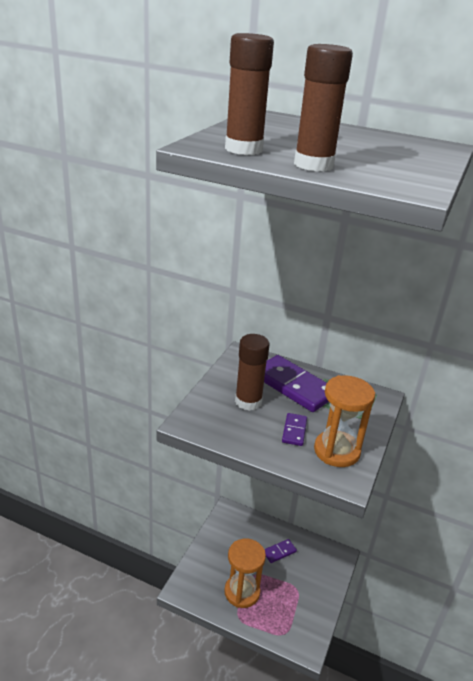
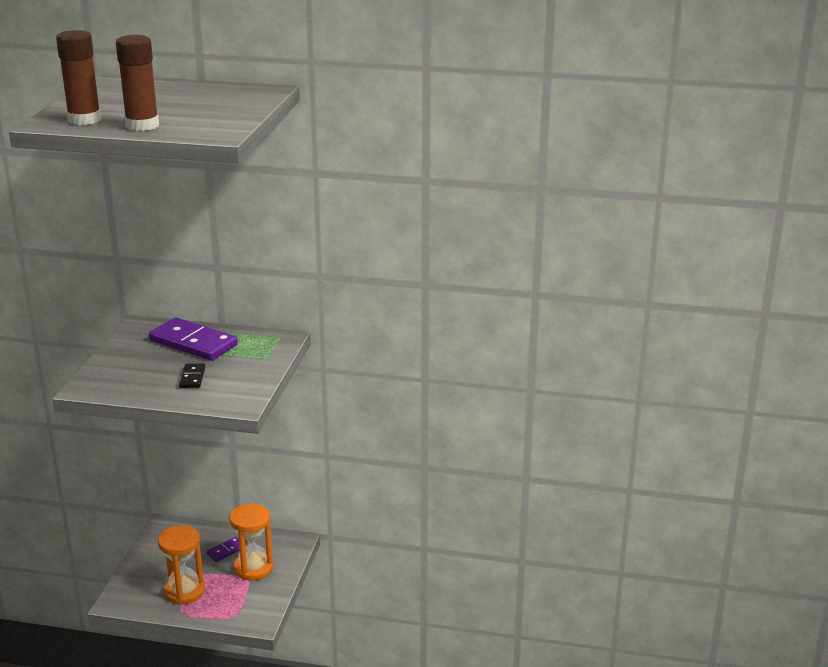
camera: 10 degrees left, 5 degrees down
(248, 401) = (145, 362): brown glue stick -> none
(294, 431) = (192, 377): purple domino -> black domino
(336, 451) = (233, 386): orange hourglass -> orange hourglass (253, 568)

